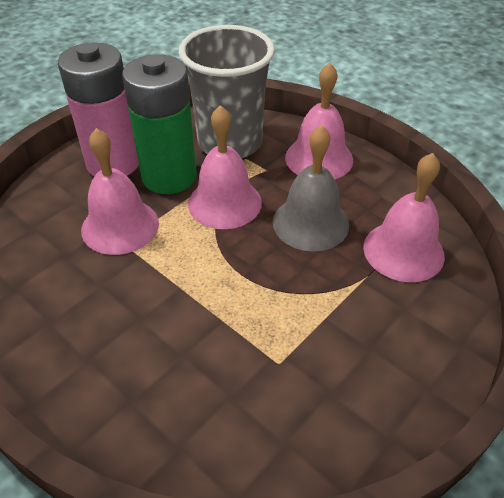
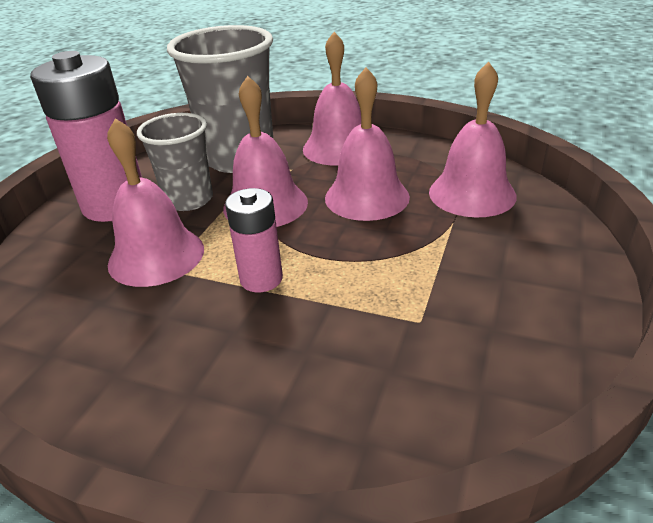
camera: 20 degrees left, 10 degrees down
(169, 176) = (189, 200): green battery -> grey cup
(183, 277) = (261, 279): none -> pink battery
(310, 223) = (367, 197): grey bell -> pink bell

